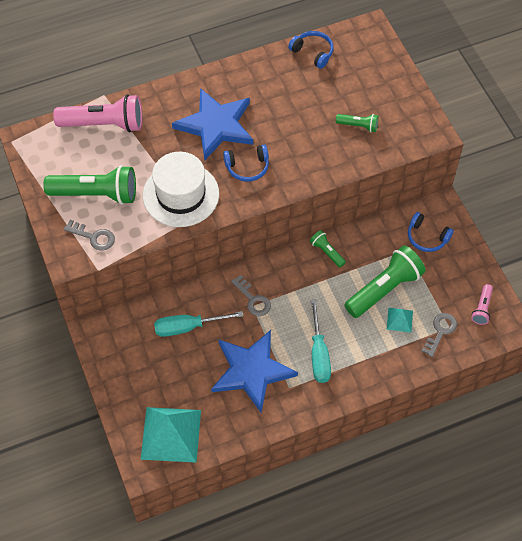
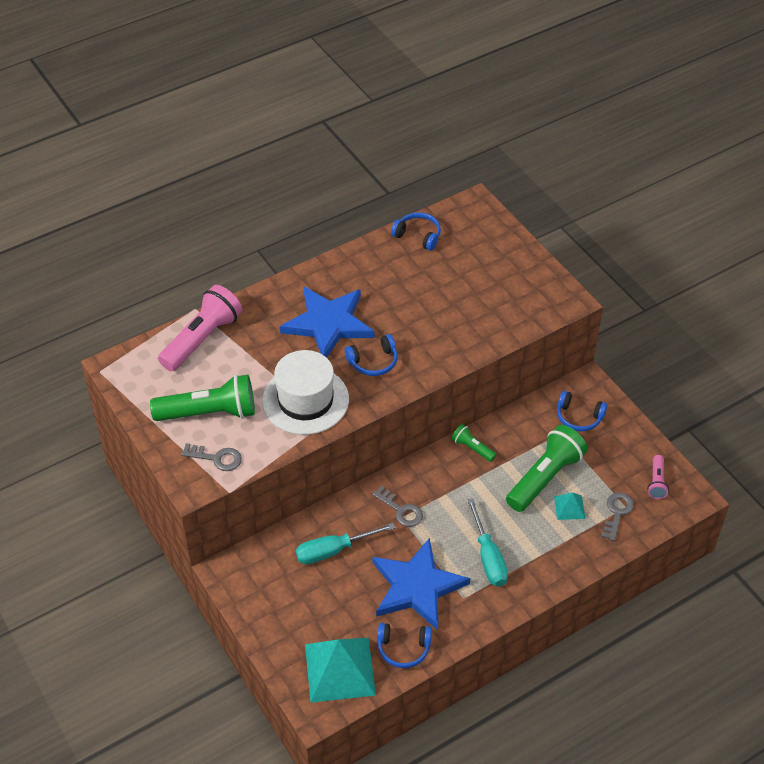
camera: 10 degrees left, 10 degrees down
(104, 124) = (202, 339): pink flashlight -> pink flashlight turned 45 degrees counterclockwise
(228, 425) = (403, 648): none -> blue headphones
(358, 126) = (485, 303): green flashlight -> none

